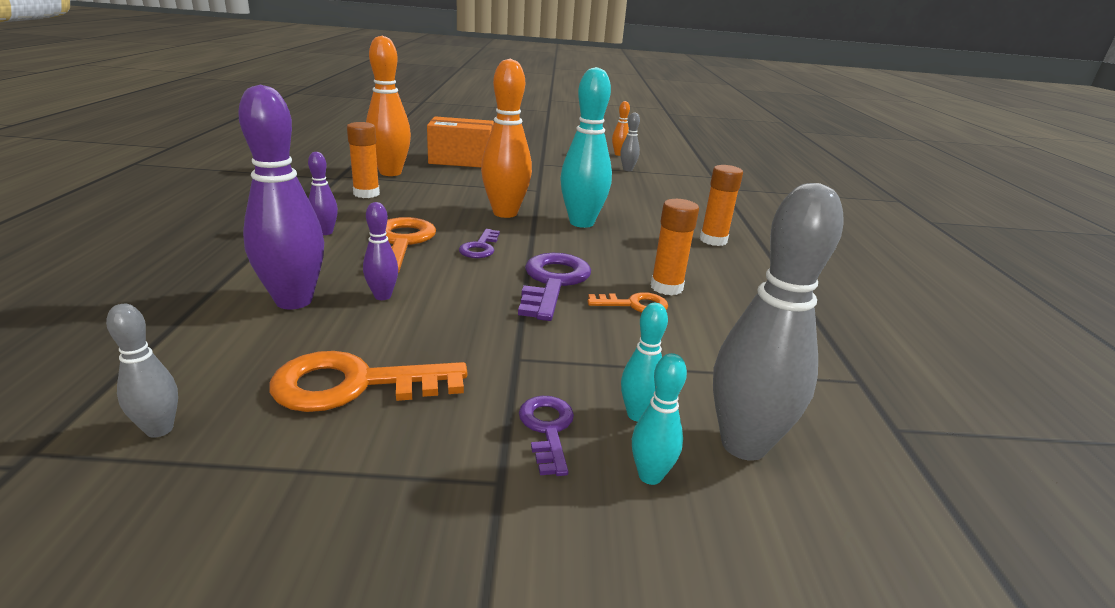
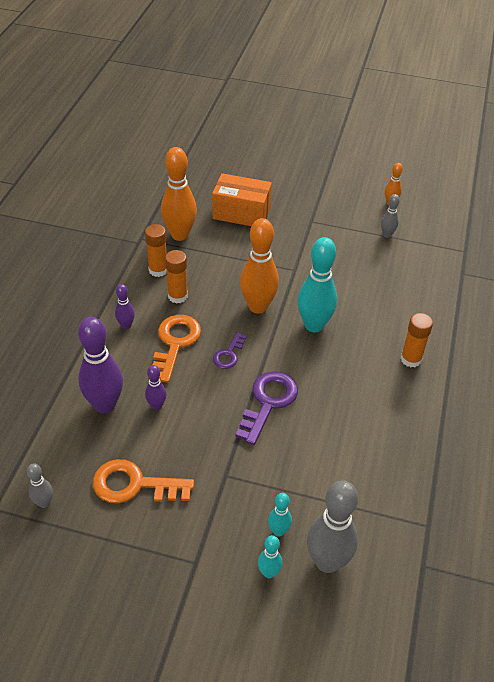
camera: 15 degrees right, 20 degrees up
(547, 429) = (227, 533): purple key -> none
(634, 305) = (315, 433): orange key -> none
(666, 287) = (346, 417): orange glue stick -> orange glue stick (177, 296)

